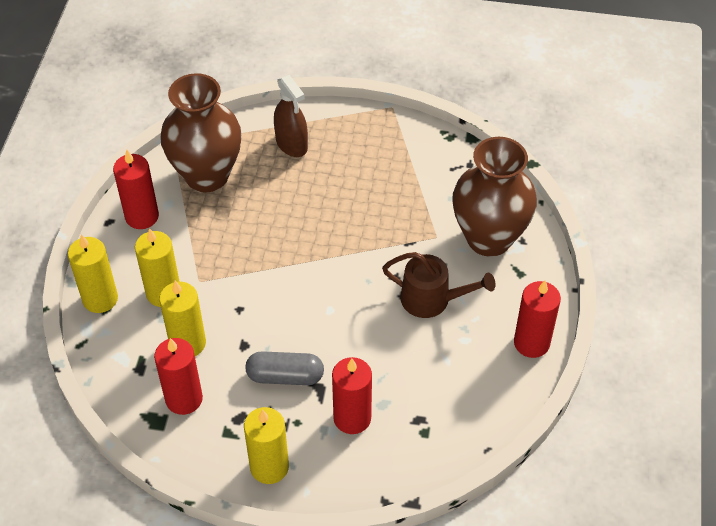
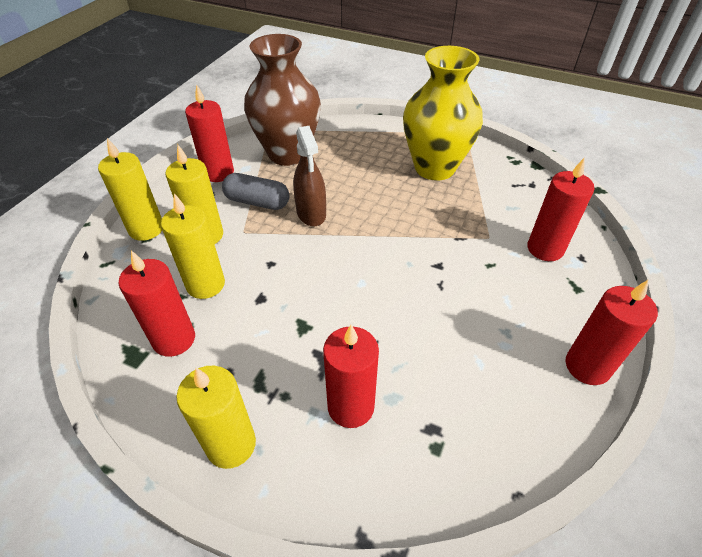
camera: 15 degrees right, 5 degrees down
(285, 376) = (291, 340): grey capsule -> grey capsule (257, 202)
(291, 144) = (369, 144): brown spray bottle -> brown spray bottle (311, 213)
(368, 163) = (434, 168): none -> yellow vase
(432, 299) = (474, 295): brown watering can -> none
(489, 238) = (545, 249): brown vase -> red candle

